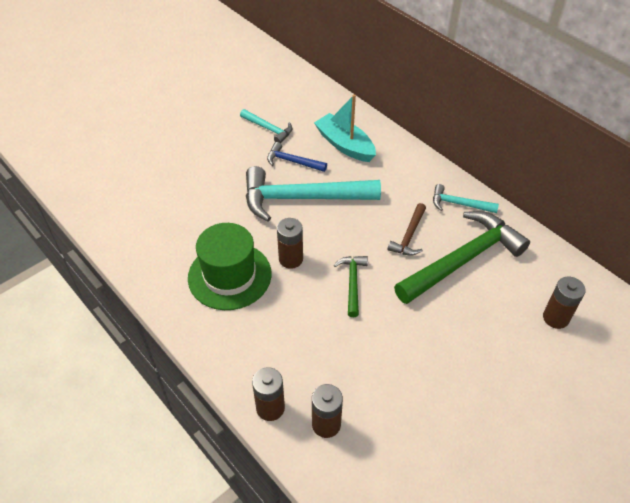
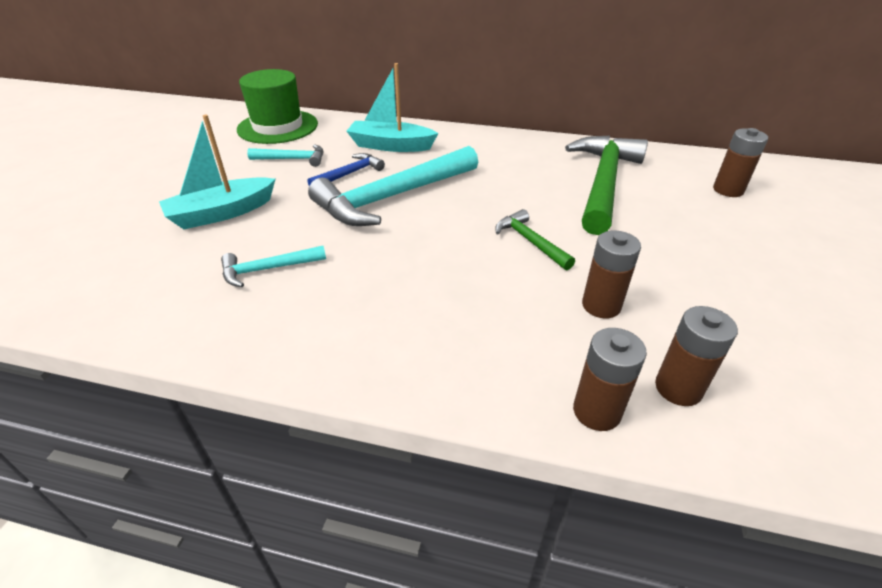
camera: 35 degrees left, 10 degrees down
(193, 162) = (222, 213): none -> turquoise boat
(229, 276) = (382, 297): green hat -> green hat (278, 127)
(291, 259) = (440, 250): brown battery -> brown battery (601, 305)
(293, 162) = (349, 174): blue hammer -> blue hammer turned 150 degrees clockwise
(409, 236) = (535, 185): brown hammer -> none
(459, 204) = (547, 149): turquoise hammer -> turquoise hammer (268, 269)

